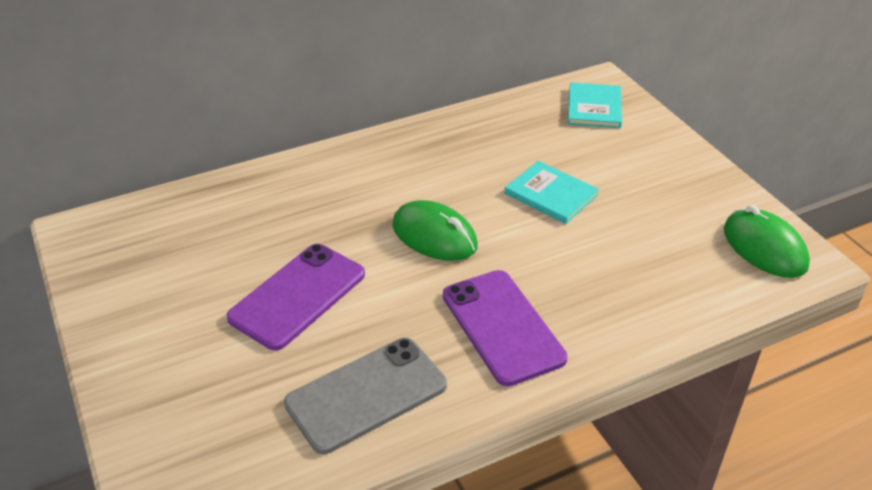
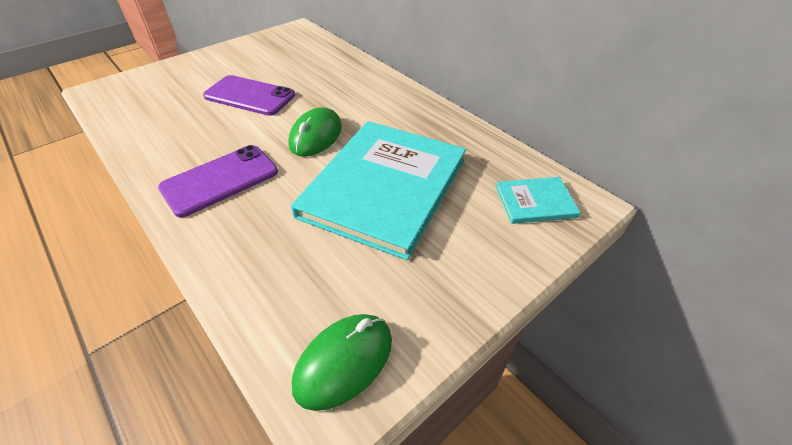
camera: 75 degrees right, 5 degrees up
(366, 394) = (163, 133): grey phone -> none
(551, 194) = (384, 187): turquoise book -> turquoise book, size x2.29

